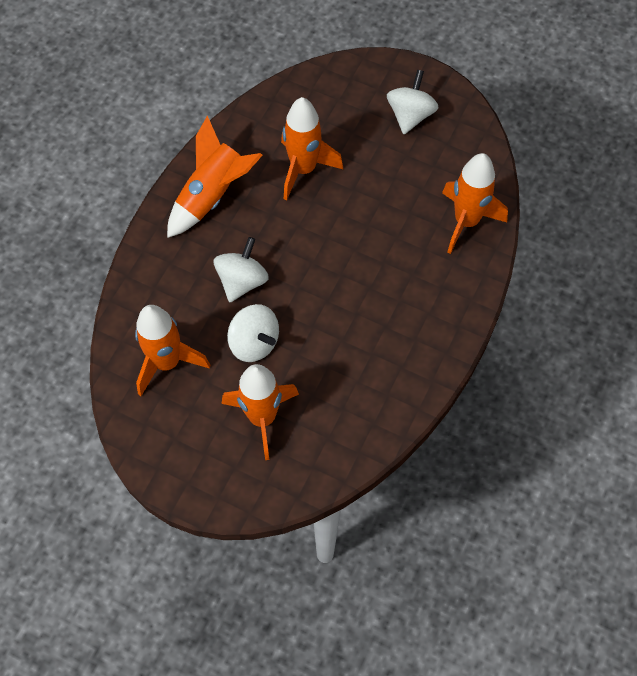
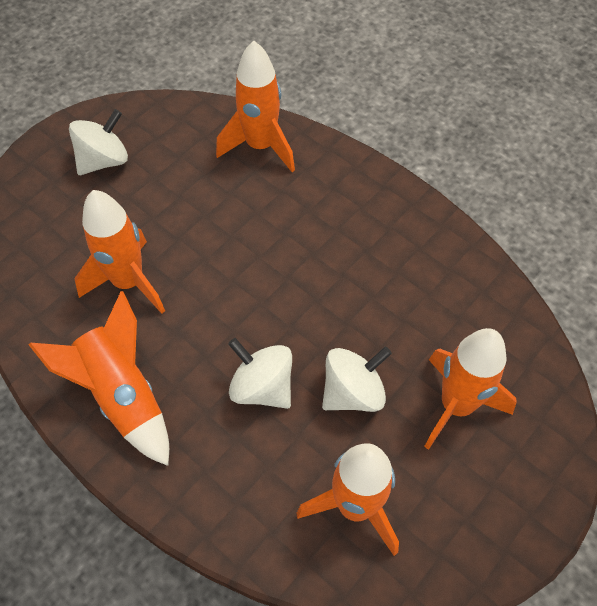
camera: 75 degrees left, 5 degrees down
(410, 115) = (104, 160): white spinning top -> white spinning top turned 105 degrees clockwise

